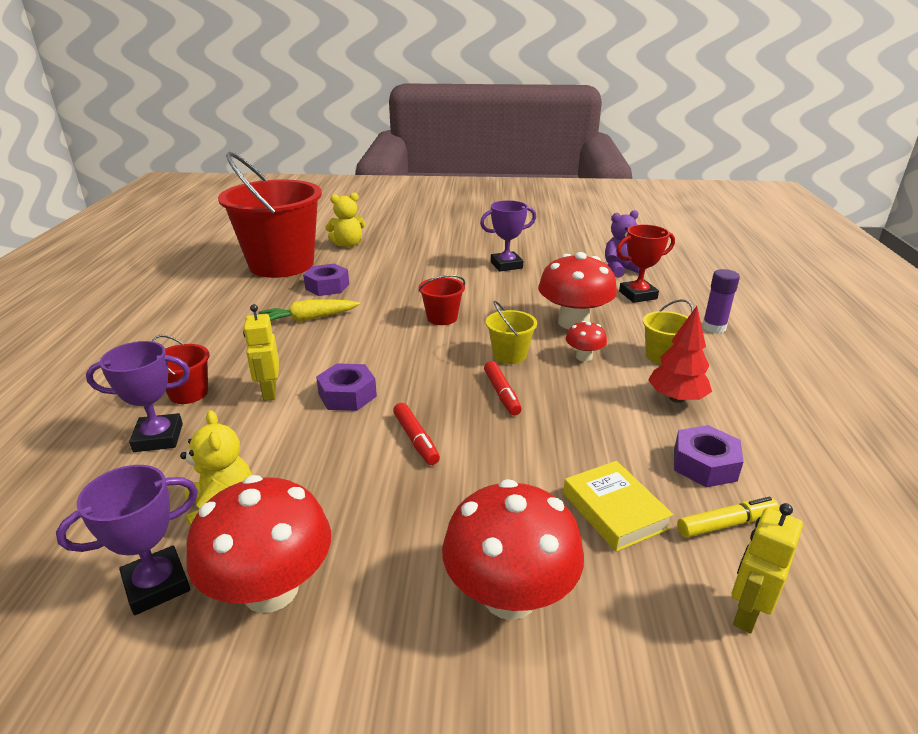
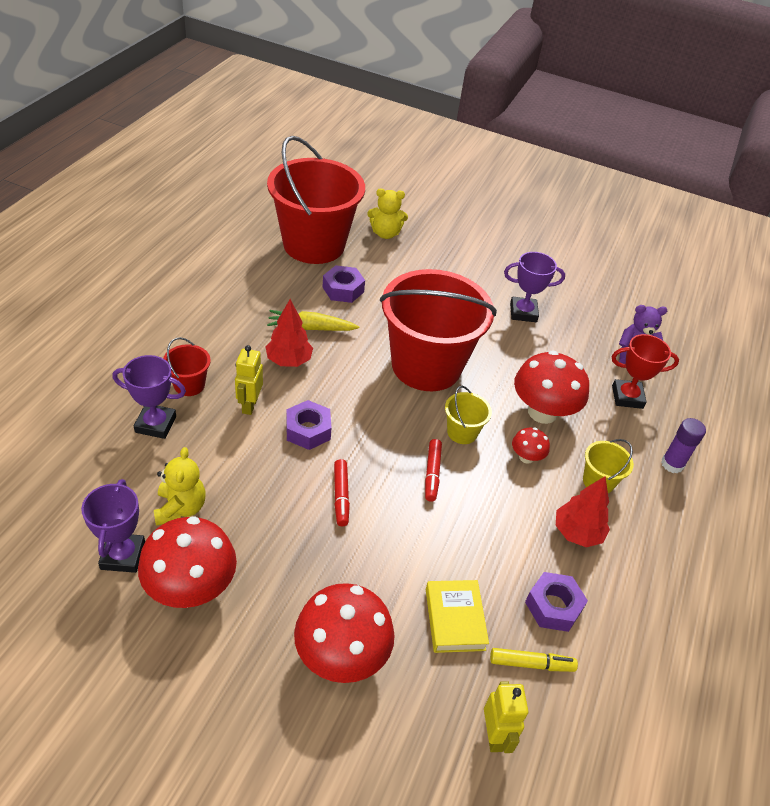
camera: 15 degrees right, 15 degrees up
(157, 585) = (123, 555): purple trophy -> purple trophy turned 75 degrees counterclockwise
(297, 347) = (289, 361): none -> red tree
(442, 318) = (426, 366): red bucket -> red bucket, size x2.47
(746, 613) = (494, 735): yellow robot -> yellow robot turned 120 degrees clockwise

